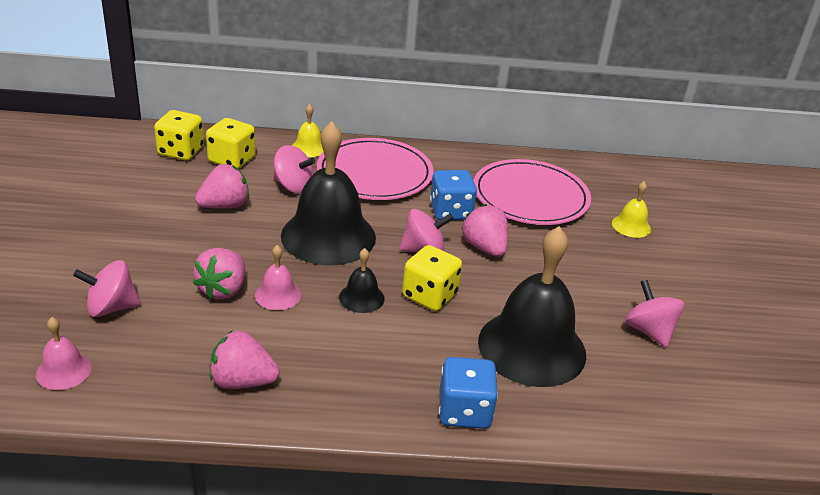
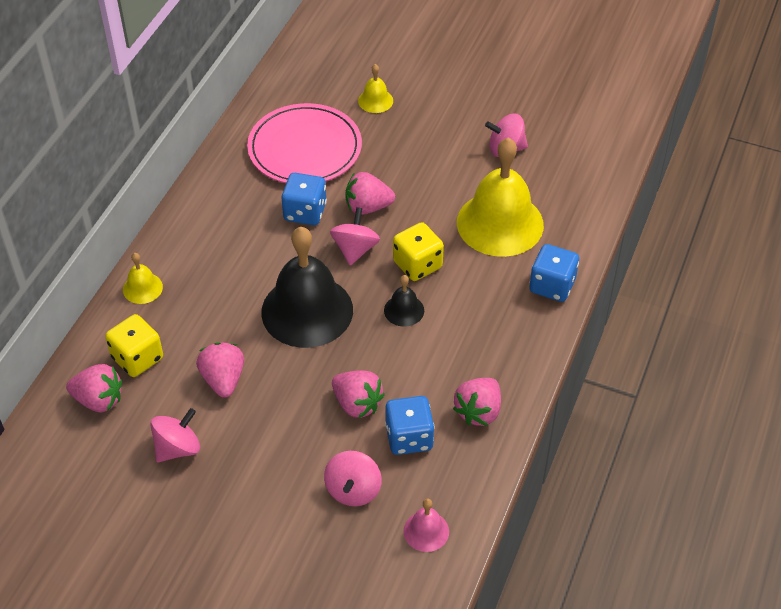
camera: 65 degrees left, 15 degrees up
(181, 151) = (99, 400): yellow dice -> pink strawberry
(189, 334) = (409, 437): none -> blue dice
(278, 295) = (379, 366): pink bell -> none
(293, 186) = (211, 318): pink spinning top -> pink spinning top (177, 448)
(375, 173) = (216, 248): pink plate -> none
(532, 347) = (500, 223): black bell -> yellow bell

